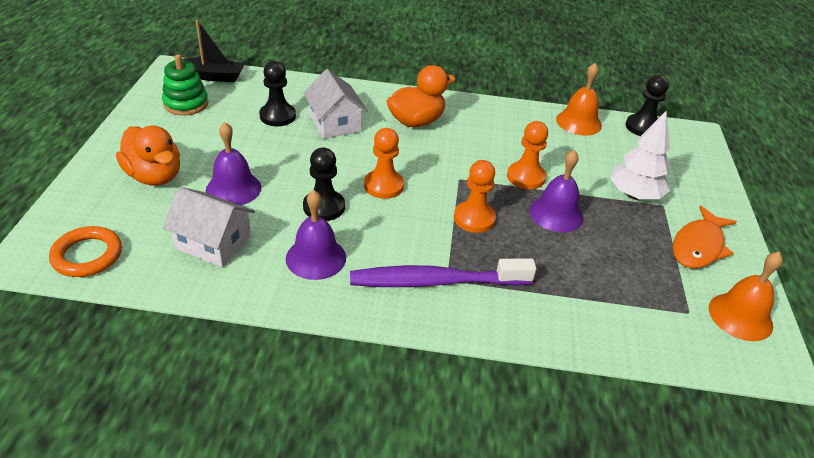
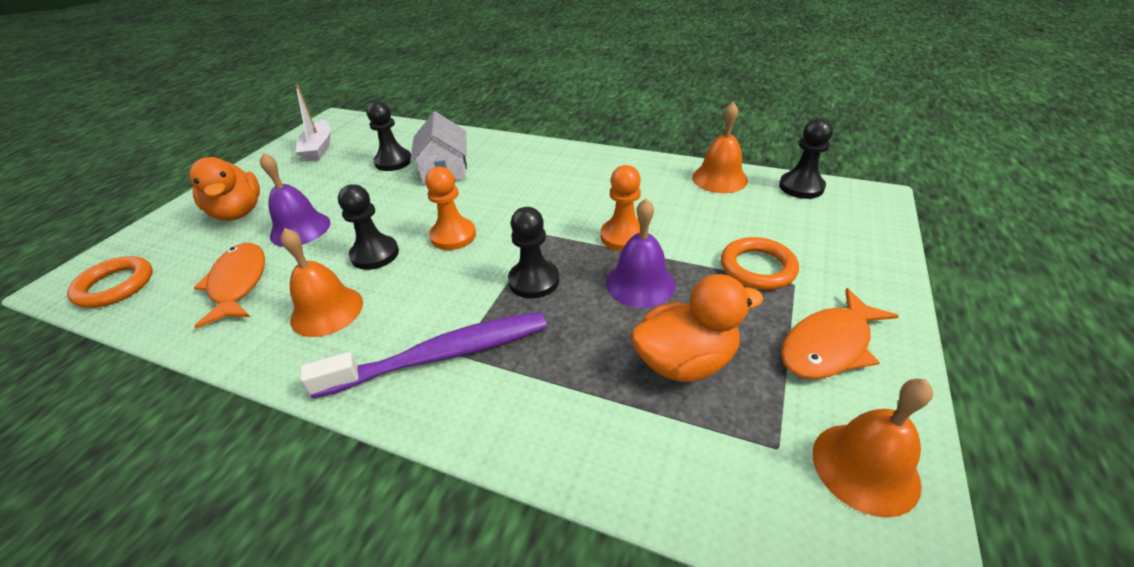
camera: 20 degrees right, 0 degrees up
(186, 104) = (318, 148): green stacking toy -> white boat
(212, 76) = (360, 125): black boat -> none
(213, 242) = (238, 283): white house -> orange fish
(316, 258) = (327, 311): purple bell -> orange bell
(416, 121) = (530, 171): orange duck -> orange duck (685, 361)
(435, 281) = (442, 355): purple toothbrush -> purple toothbrush turned 150 degrees clockwise
(474, 218) = (534, 281): orange pawn -> black pawn
(634, 195) = (757, 268): white tree -> orange ring

